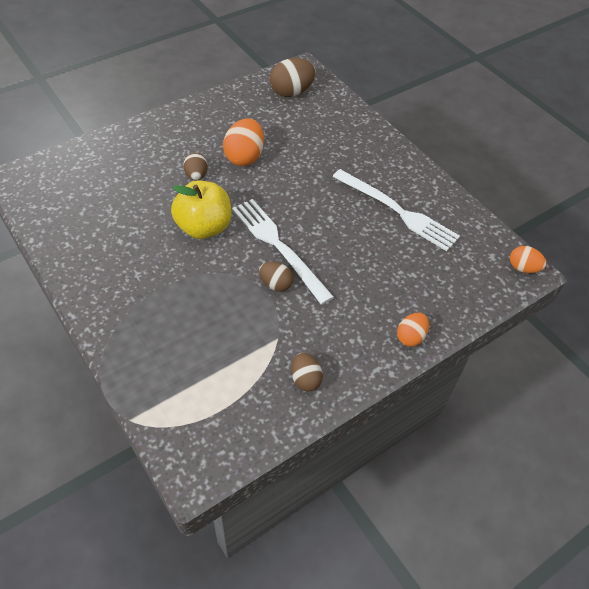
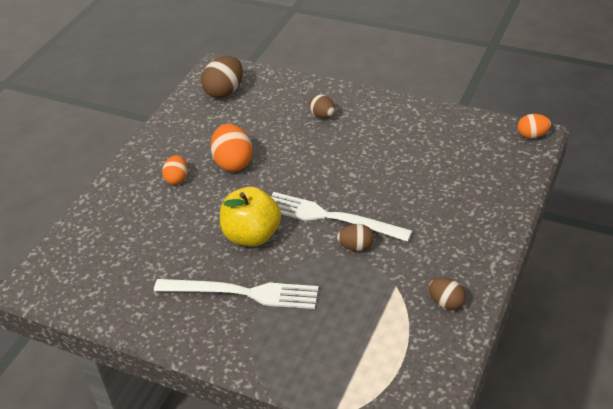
camera: 25 degrees left, 10 degrees down
(196, 176) = (204, 198): brown egg -> brown egg (322, 116)
(397, 211) = (401, 142): white fork -> white fork (242, 293)
(410, 337) = (496, 228): orange egg -> orange egg (177, 179)

